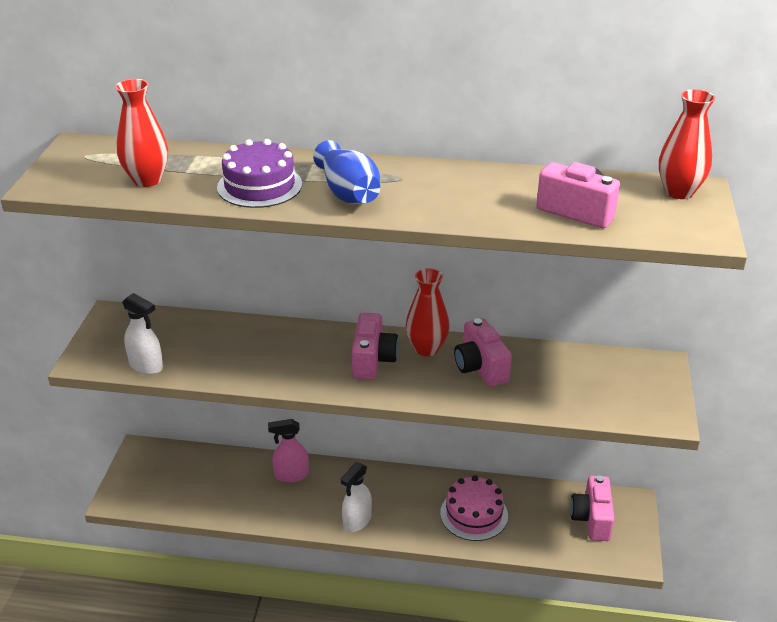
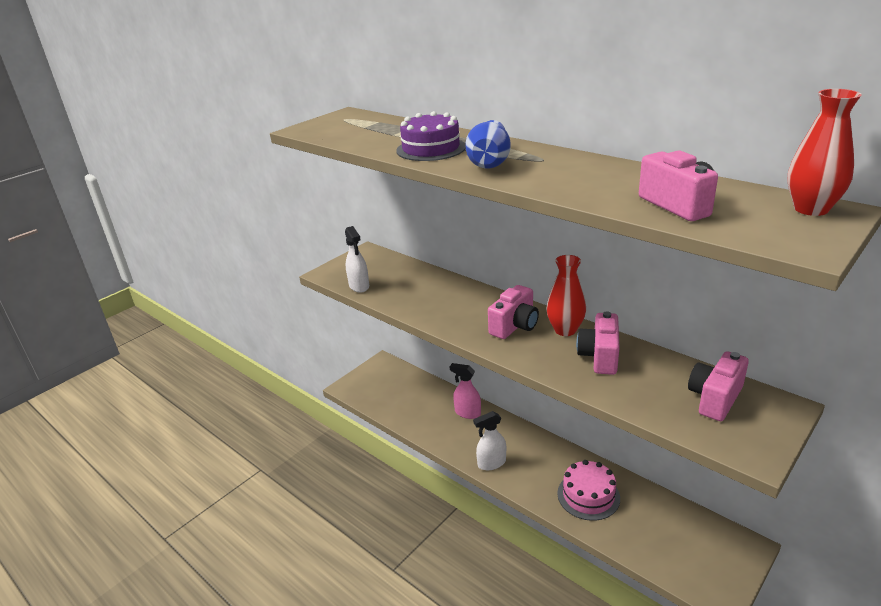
camera: 35 degrees right, 5 degrees down
(147, 180) = (363, 135): red vase -> none
(592, 519) = (696, 543): pink camera -> pink camera (715, 398)

